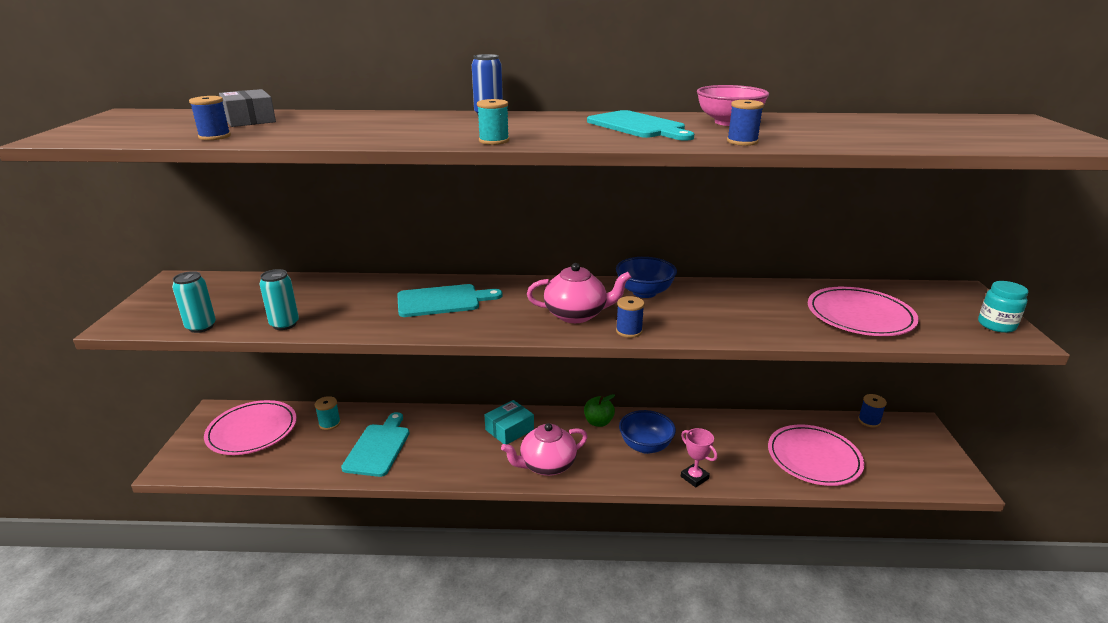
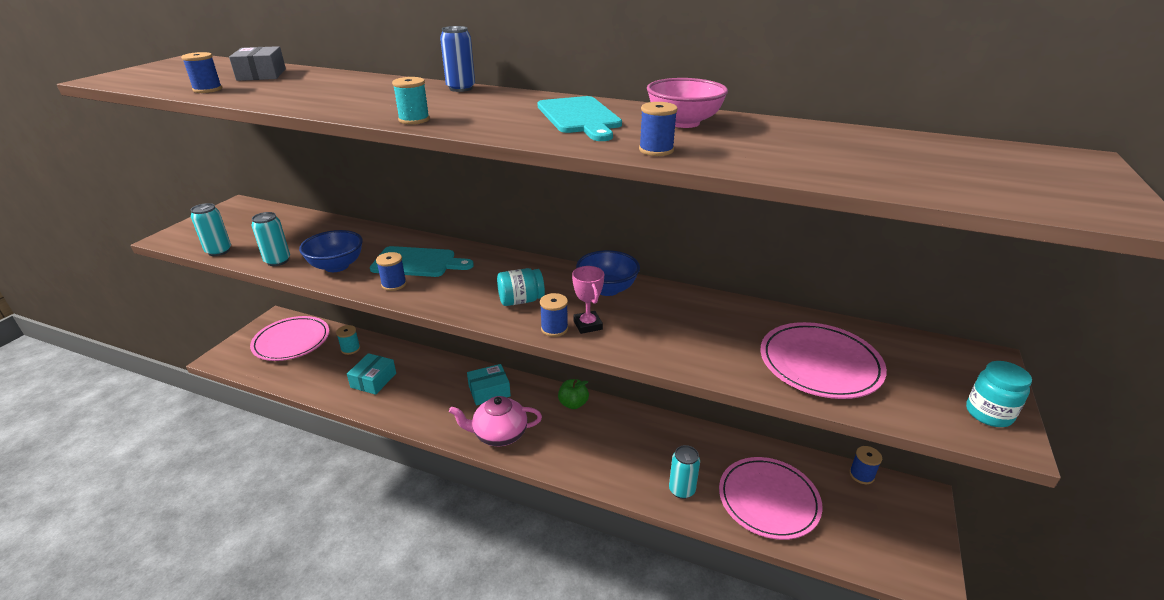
camera: 20 degrees right, 5 degrees up
(378, 447) = (373, 380): turquoise cutting board -> turquoise box
(437, 323) = (394, 284): none -> blue spool
(576, 315) = (521, 300): pink teapot -> turquoise jar
(645, 446) = (602, 440): blue bowl -> blue bowl (336, 266)
(694, 477) = (628, 486): pink trophy -> pink trophy (588, 325)
(741, 469) = (681, 490): none -> turquoise can

